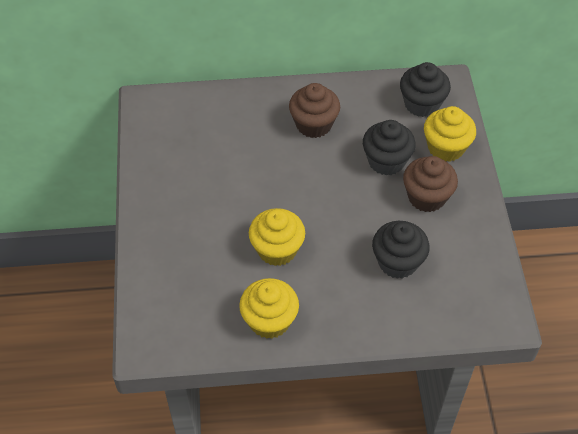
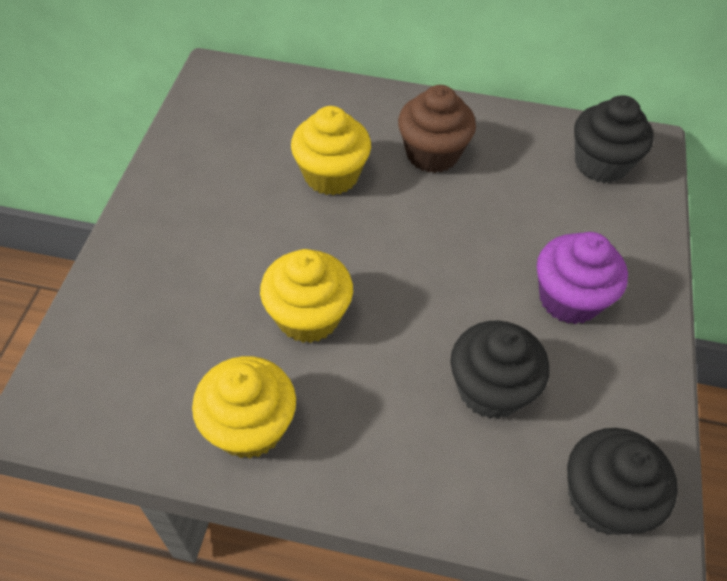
camera: 15 degrees right, 0 degrees up
(386, 161) = (522, 230): black cupcake -> black cupcake (604, 499)
(426, 197) = (569, 299): brown cupcake -> purple cupcake
(446, 148) = (620, 233): yellow cupcake -> yellow cupcake (331, 175)

